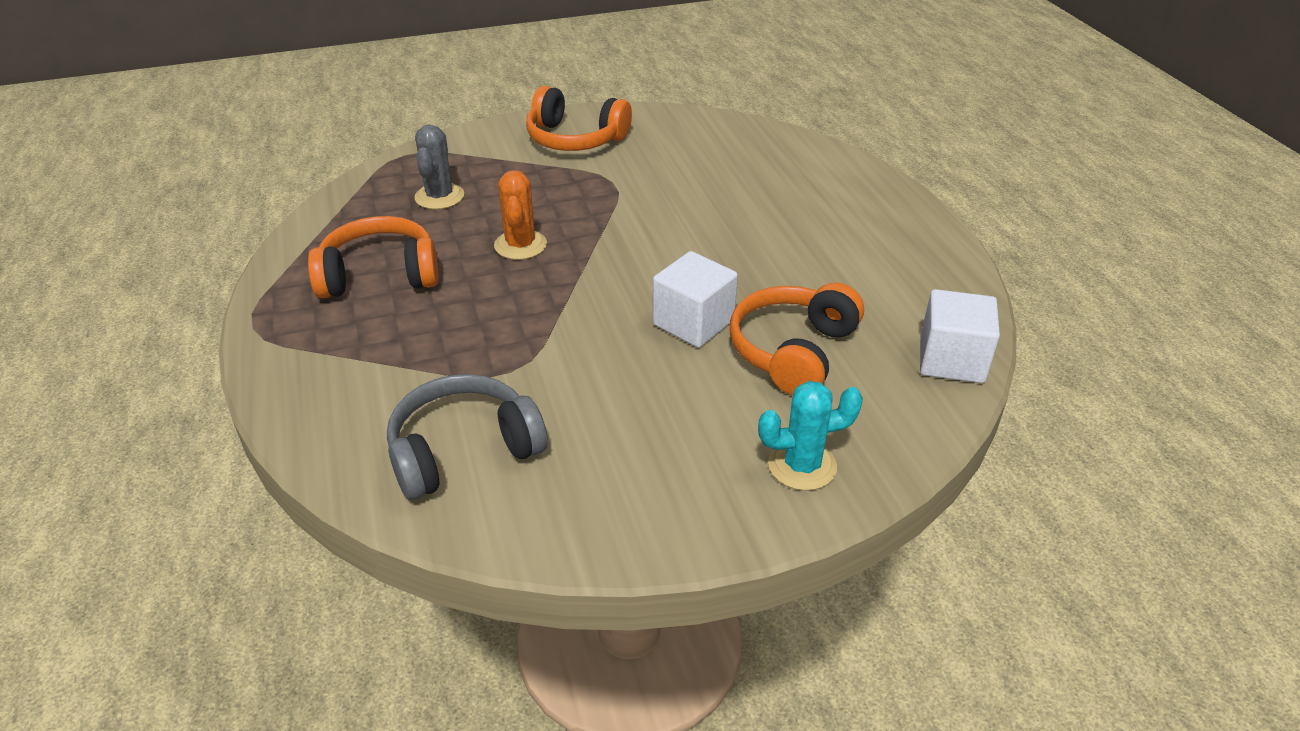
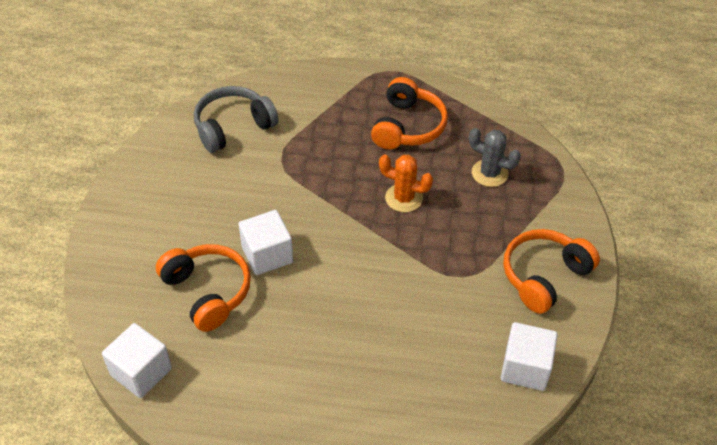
camera: 115 degrees right, 10 degrees up
(464, 451) = (233, 127): grey headphones -> grey headphones turned 120 degrees counterclockwise
(695, 129) = (525, 368): none -> white cube
(802, 465) = (123, 251): turquoise cactus -> none

